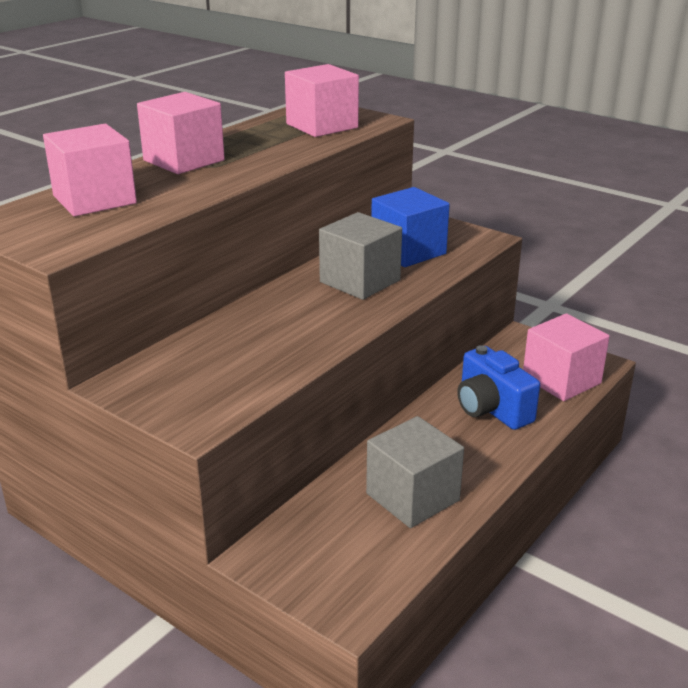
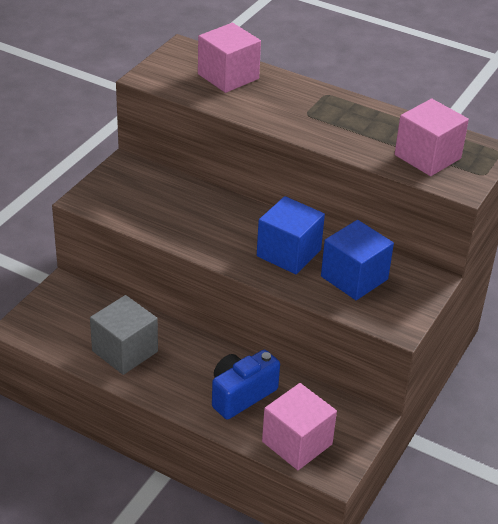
camera: 80 degrees right, 10 degrees up
(184, 160) = (315, 100): pink cube -> none
(360, 281) = (288, 253): grey cube -> blue cube

